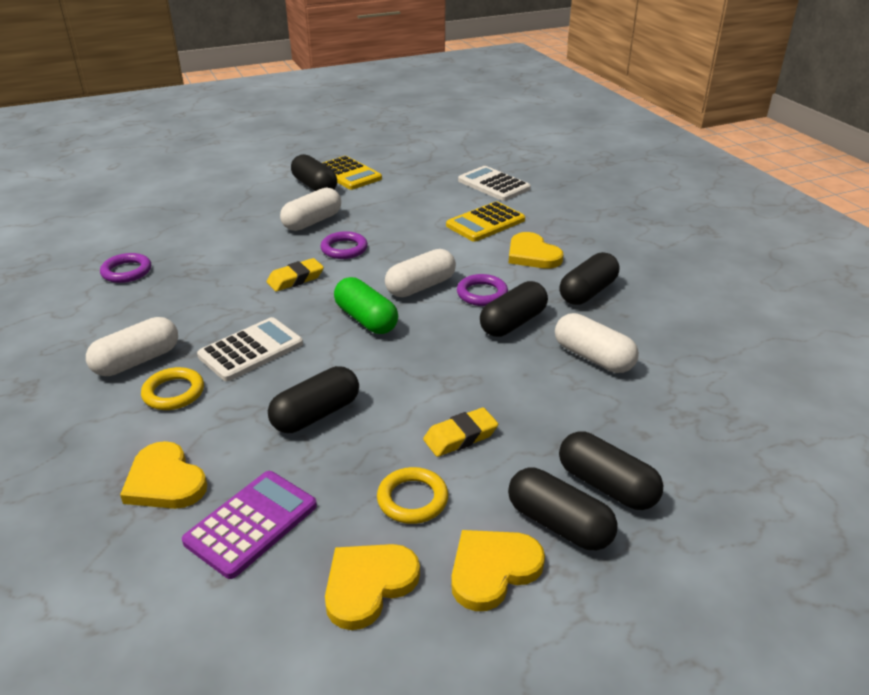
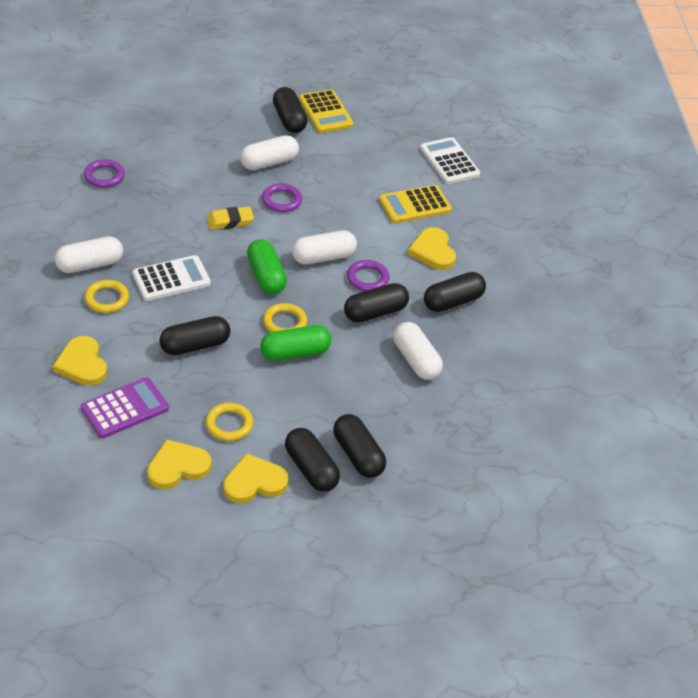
camera: 15 degrees right, 10 degrees up
(415, 359) = (285, 323): none -> yellow ring
(448, 388) = (295, 353): none -> green capsule
(460, 436) = (283, 392): yellow eraser -> none

